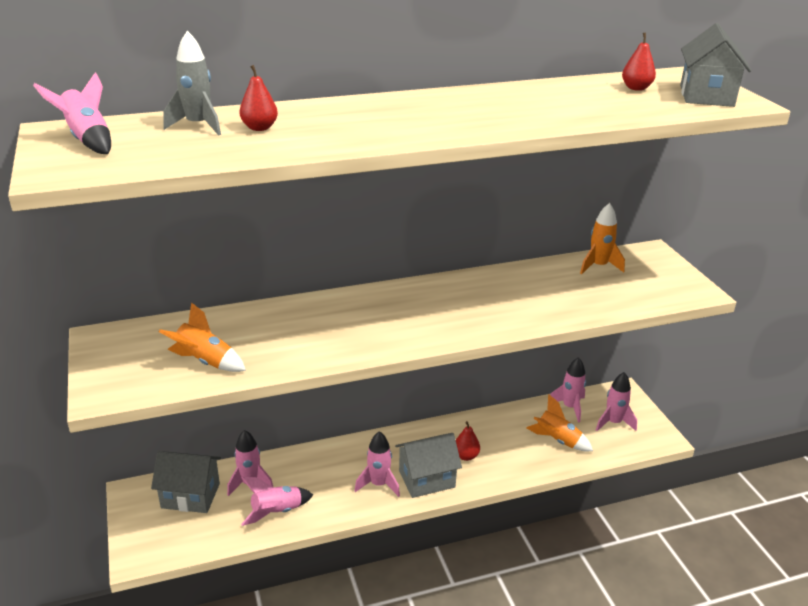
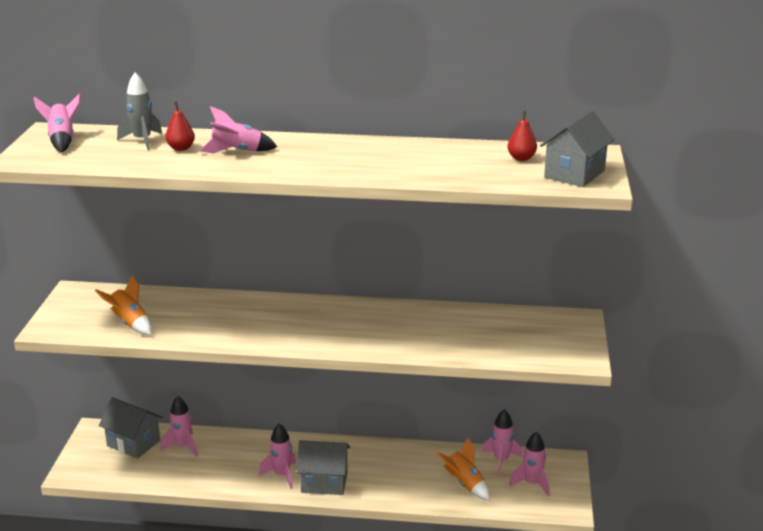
camera: 25 degrees right, 5 degrees down
(277, 512) = (188, 472): pink rocket -> pink rocket (237, 151)
(466, 456) = (372, 474): red pear -> none
(598, 266) = (512, 320): orange rocket -> none

